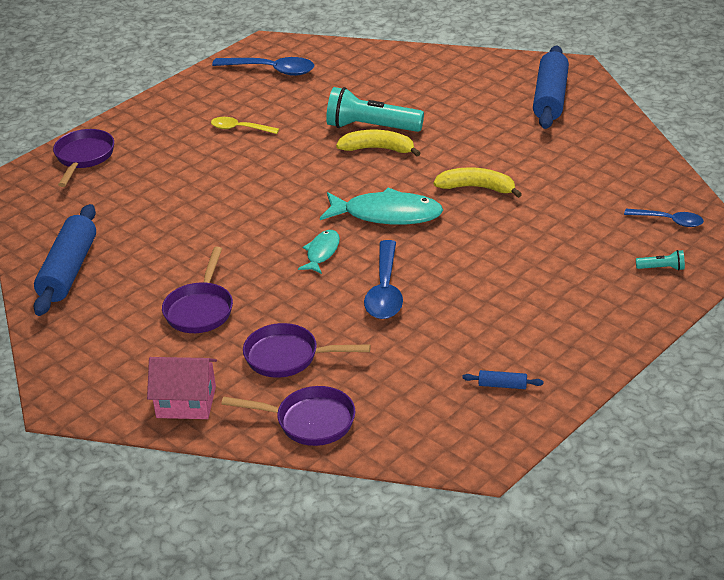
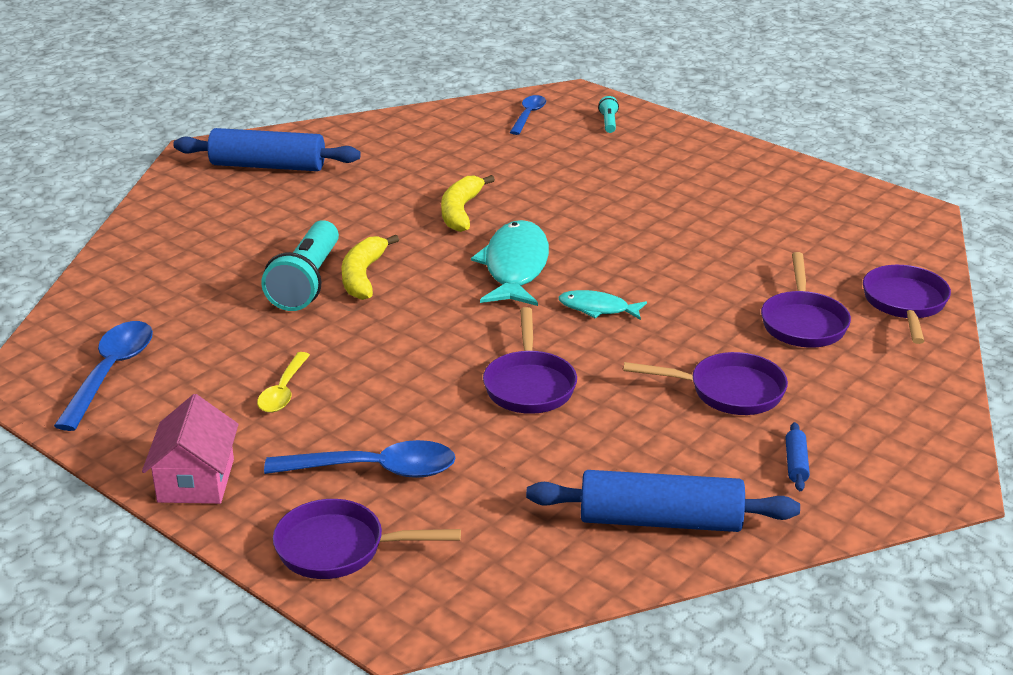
camera: 95 degrees left, 5 degrees down
(186, 402) = (906, 387): pink house -> pink house (196, 480)
(227, 221) = (529, 385): none -> purple pan
(385, 290) = (667, 265): blue spoon -> blue spoon (374, 470)
(502, 385) = (809, 201): blue rolling pin -> blue rolling pin (796, 463)

